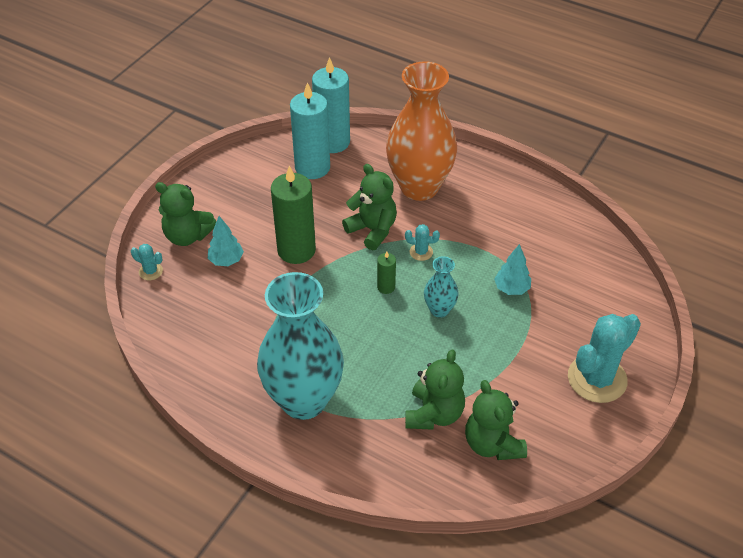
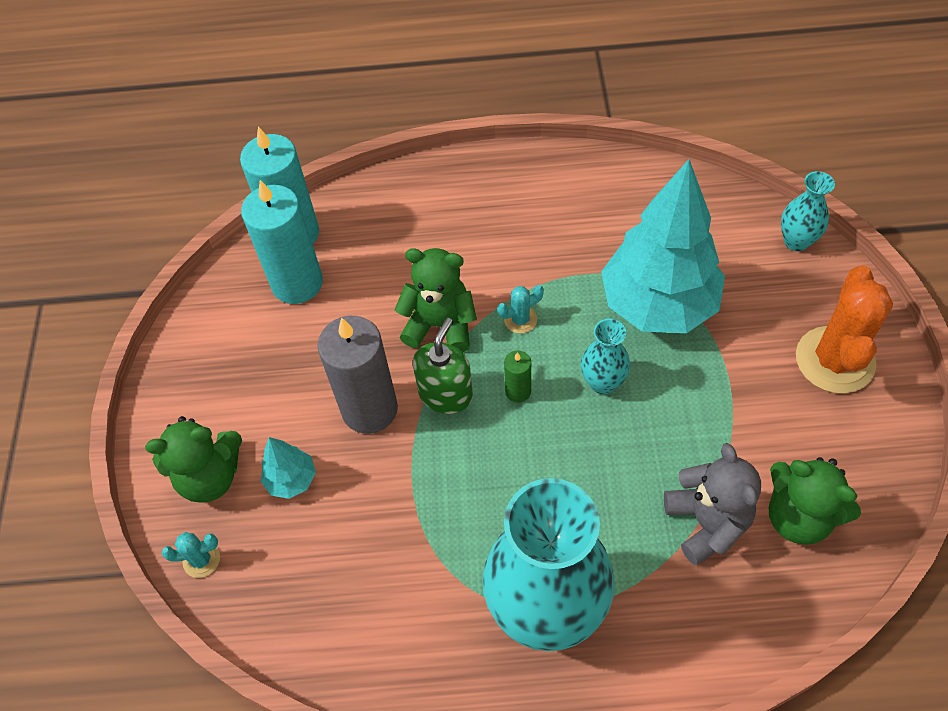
camera: 30 degrees left, 10 degrees up
(296, 250) = (369, 409): green candle -> grey candle
(344, 266) = (446, 394): none -> green soap dispenser
(419, 187) = (449, 235): orange vase -> none
(434, 414) = (707, 522): green teddy bear -> grey teddy bear
(511, 289) = (658, 305): turquoise tree -> turquoise tree, size x2.36
(597, 379) = (835, 360): turquoise cactus -> orange cactus
(635, 302) = (796, 241): none -> turquoise vase

